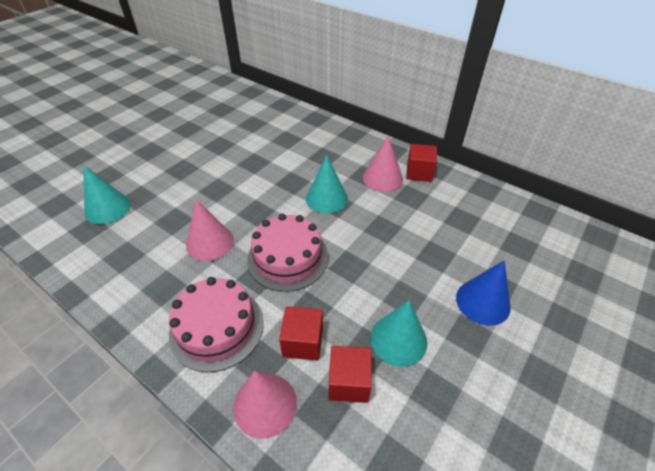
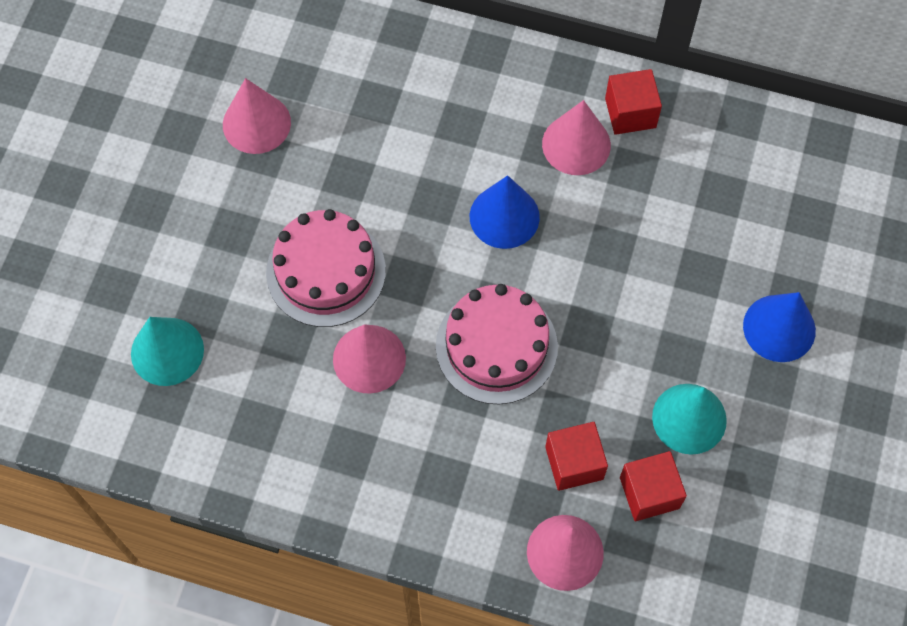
camera: 20 degrees left, 20 degrees up
(217, 327) = (456, 482): pink cake -> pink cake (326, 271)
(224, 134) = (256, 123): none -> pink cone
(326, 198) = (504, 216): turquoise cone -> blue cone

